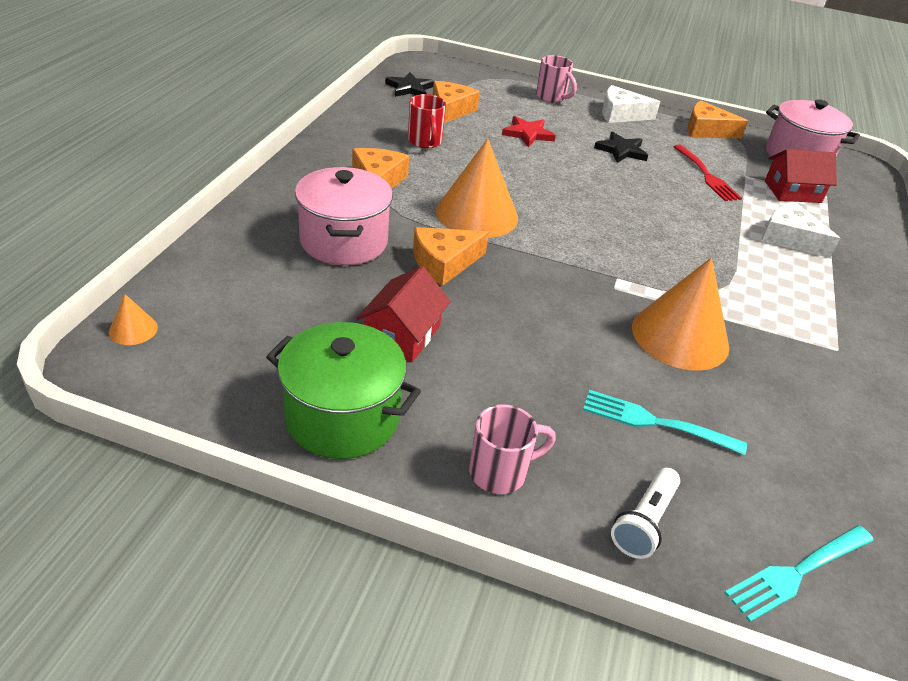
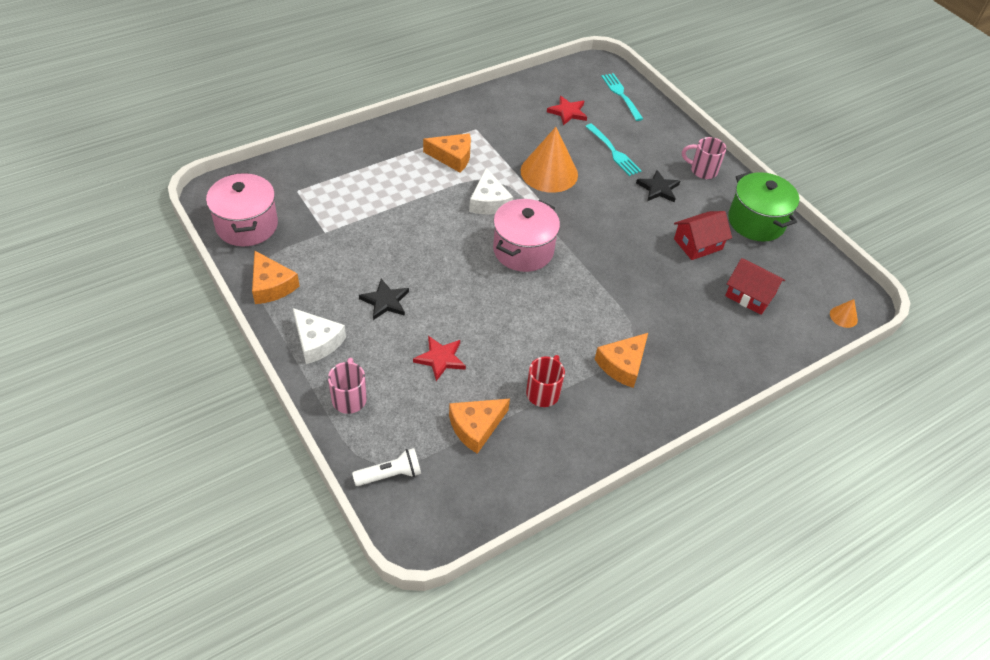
camera: 140 degrees left, 10 degrees up
(344, 241) = (688, 320): pink pot -> pink pot (523, 250)
(410, 88) = (481, 485): black star -> black star (658, 188)
(444, 263) = (635, 274): orange cheese -> orange cheese (452, 157)
(477, 214) = (576, 299): orange cone -> none
(644, 522) = (661, 131): white flashlight -> white flashlight (390, 474)
(706, 175) = (356, 247): red fork -> none
(789, 238) = (388, 181): white cheese -> white cheese (489, 202)
(792, 192) = (317, 204): red house -> red house (750, 295)
(798, 571) = (621, 95): turquoise fork -> turquoise fork turned 120 degrees counterclockwise
(803, 460) = (567, 112): none -> red star

